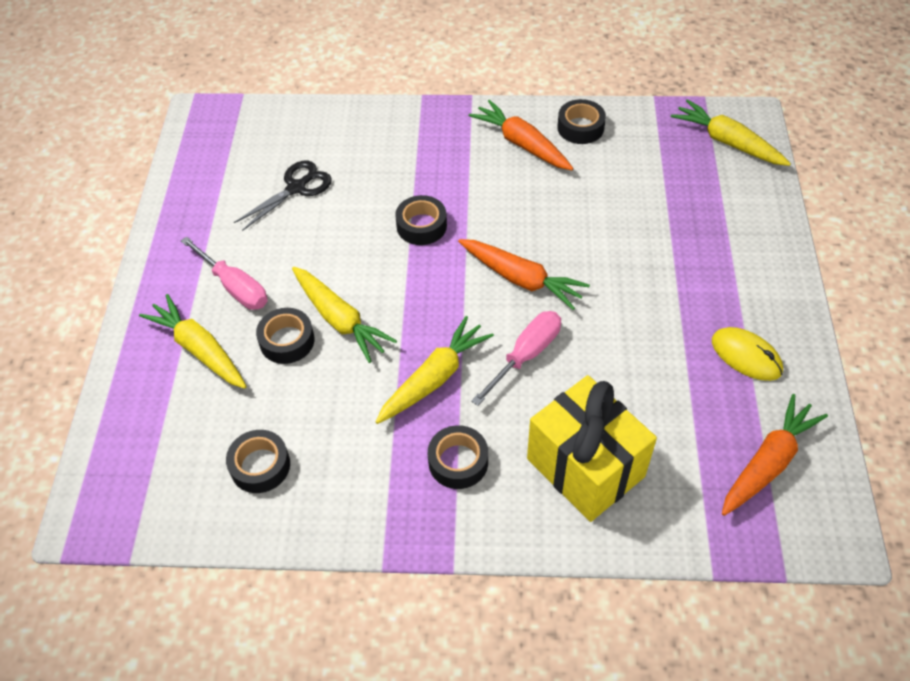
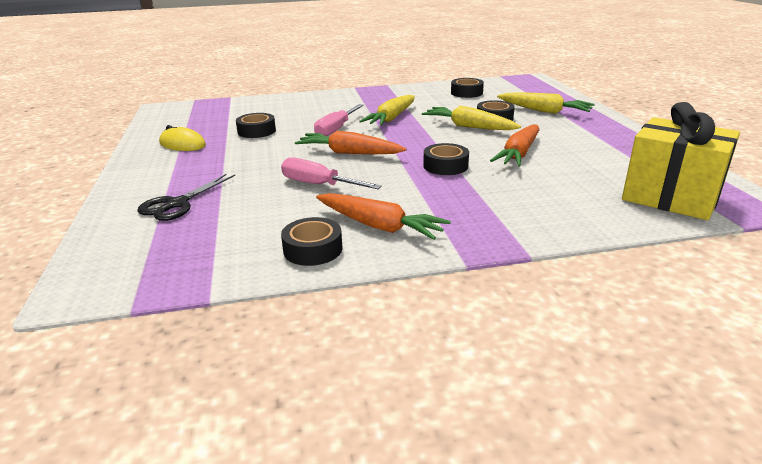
camera: 165 degrees right, 25 degrees down
(235, 287) = (555, 129): pink screwdriver -> pink screwdriver (318, 185)
(296, 188) = (576, 171): black scissors -> black scissors (177, 204)
(458, 462) = (364, 103): black tape -> black tape (256, 131)
(585, 467) = (293, 108): yellow gift -> yellow gift (670, 197)
(727, 142) = (127, 260): yellow carrot -> none
(768, 462) = (188, 118): orange carrot -> orange carrot (519, 154)

